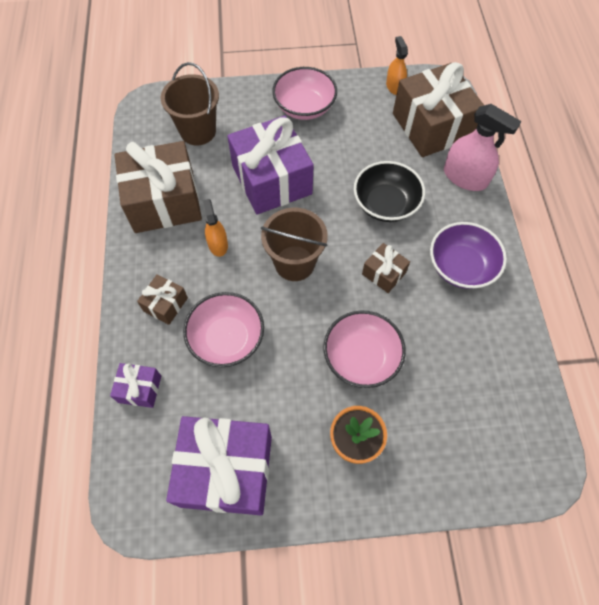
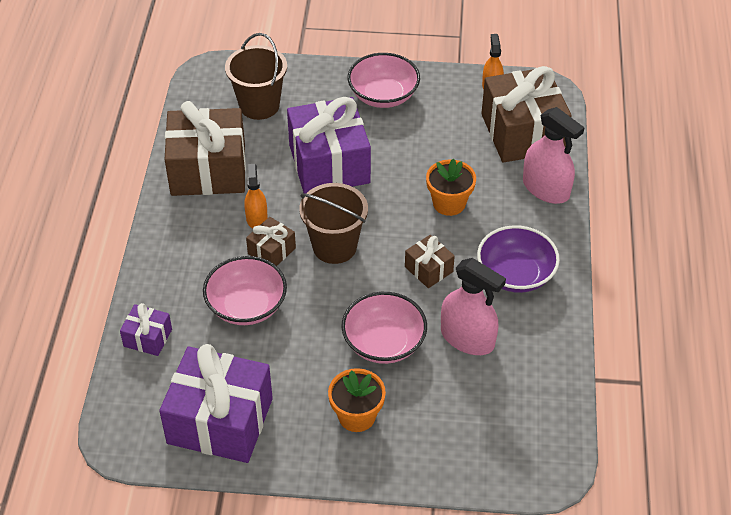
camera: 10 degrees right, 15 degrees down
(165, 304) = (189, 266): brown gift -> brown gift (271, 251)
(385, 204) = (449, 203): black bowl -> orange flower pot
(435, 340) = (467, 338): none -> pink spray bottle

